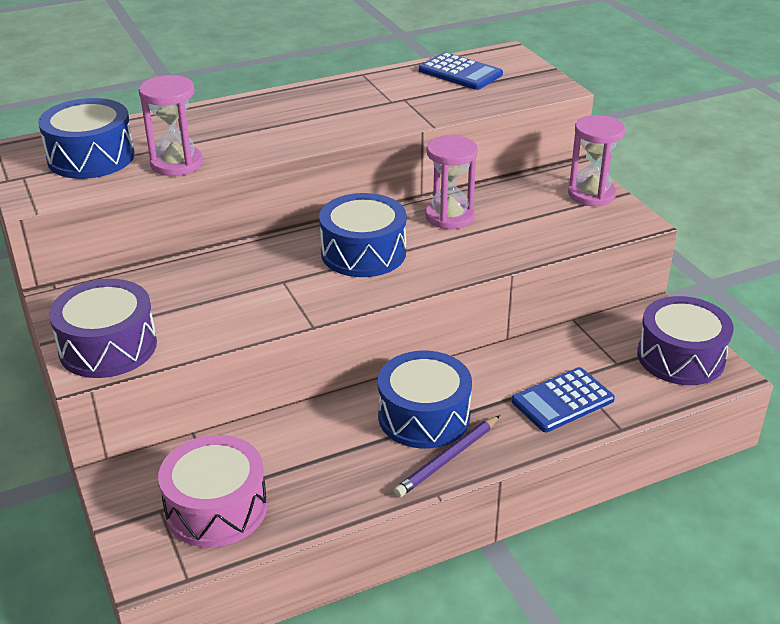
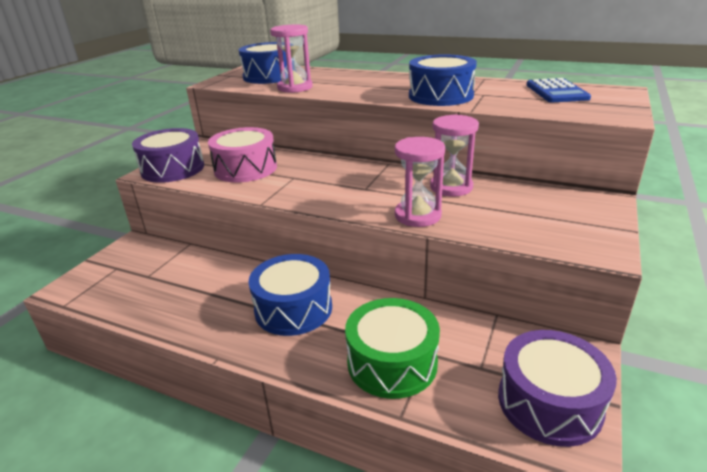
camera: 50 degrees right, 5 degrees down
(216, 508) = (131, 283): pink drum -> pink drum (245, 169)
(363, 253) = (360, 183): blue drum -> blue drum (440, 96)
(447, 458) = (260, 342): purple pencil -> none
(562, 400) = (392, 362): blue calculator -> green drum
(591, 194) = (594, 218): pink hourglass -> pink hourglass (417, 215)

